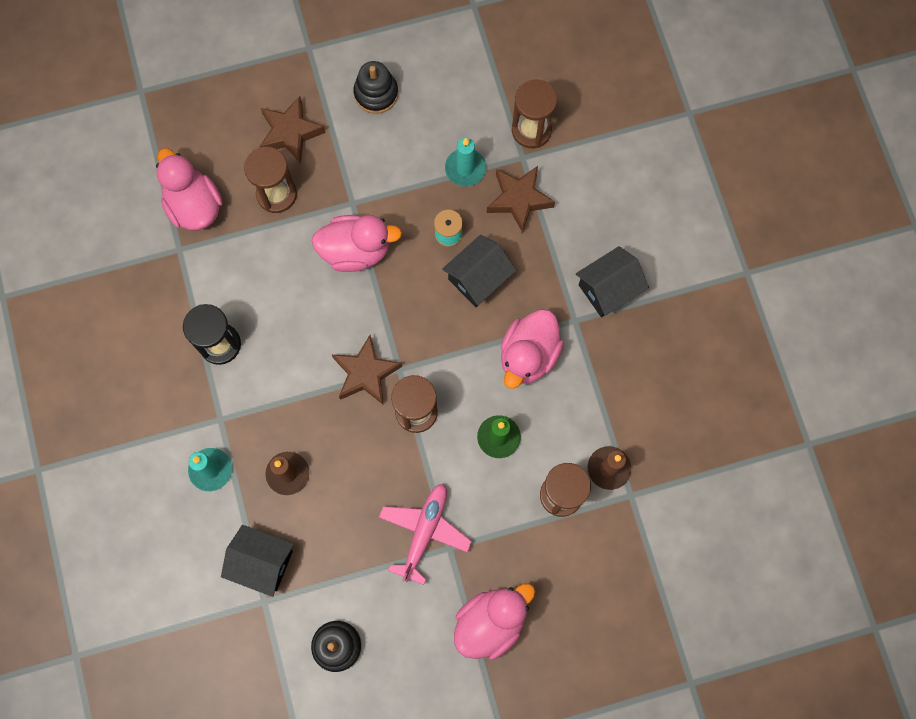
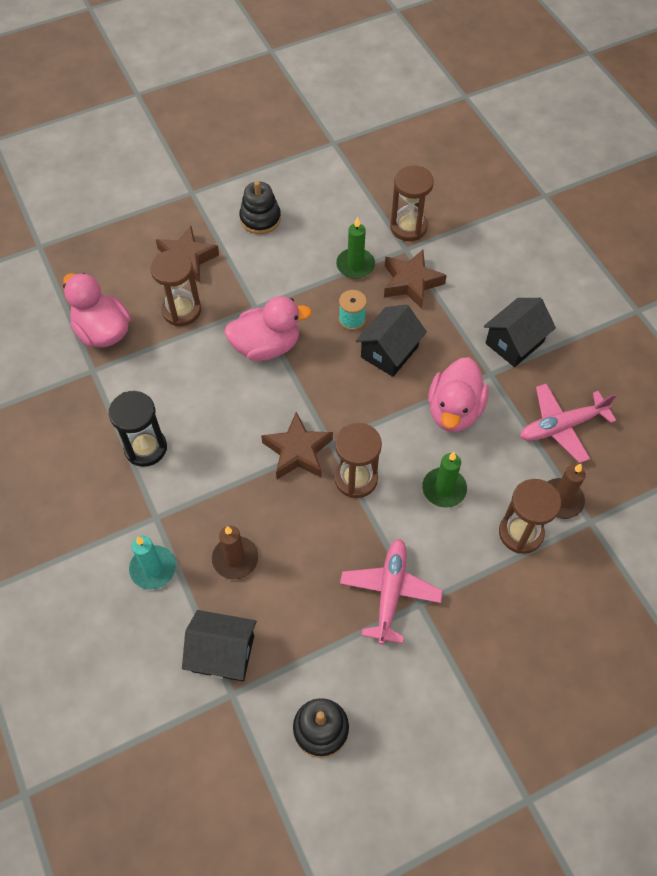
camera: 10 degrees left, 15 degrees down
(465, 169) = (355, 265): turquoise candle -> green candle
(491, 622) = (482, 673): pink duck -> none
(630, 391) = (561, 426): none -> pink plane

